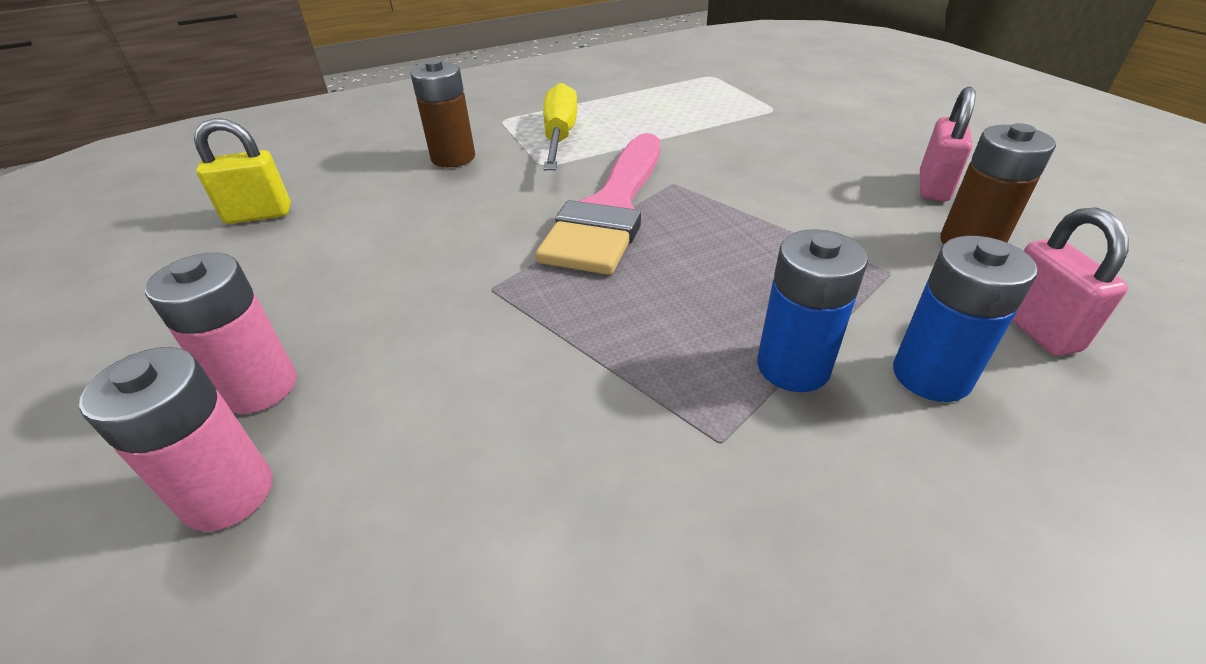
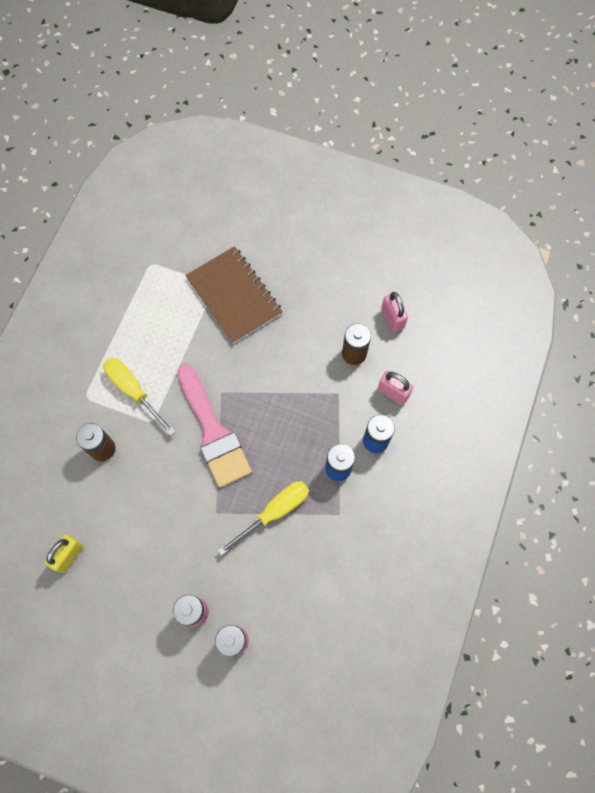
camera: 45 degrees left, 30 degrees up
(586, 348) = (274, 512): none -> yellow screwdriver
(795, 124) = (234, 296): none -> brown notebook
(933, 187) = (322, 317): pink padlock -> pink padlock (392, 319)

